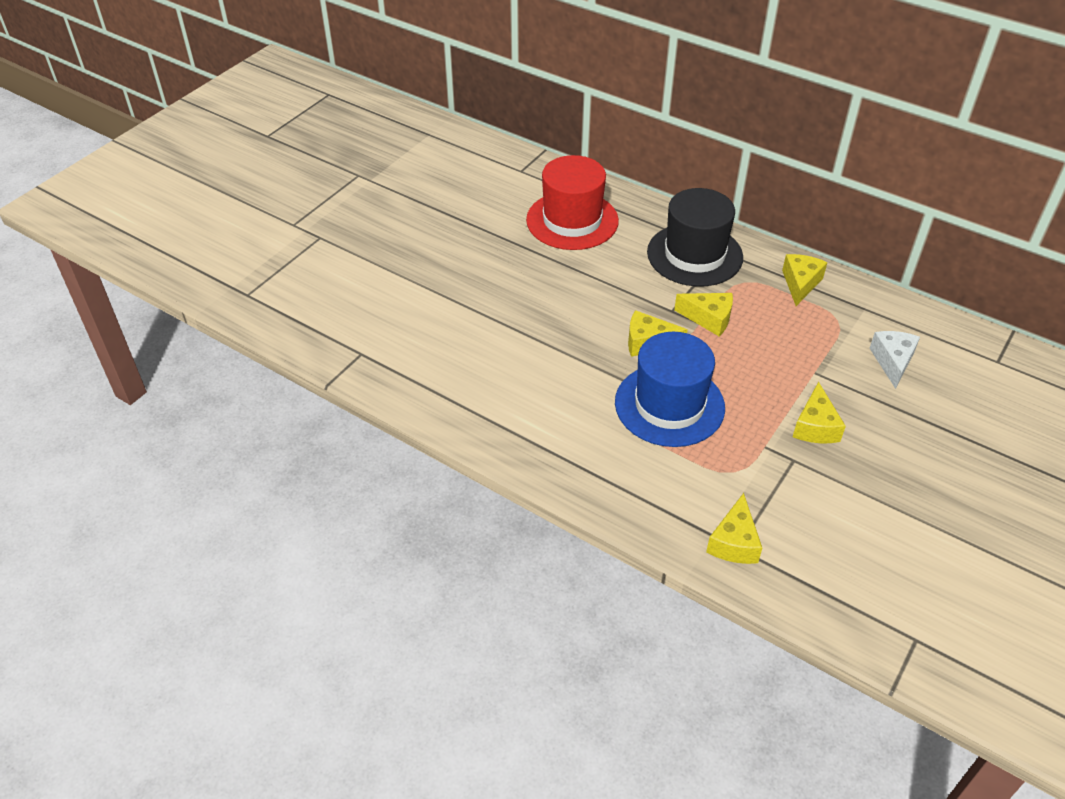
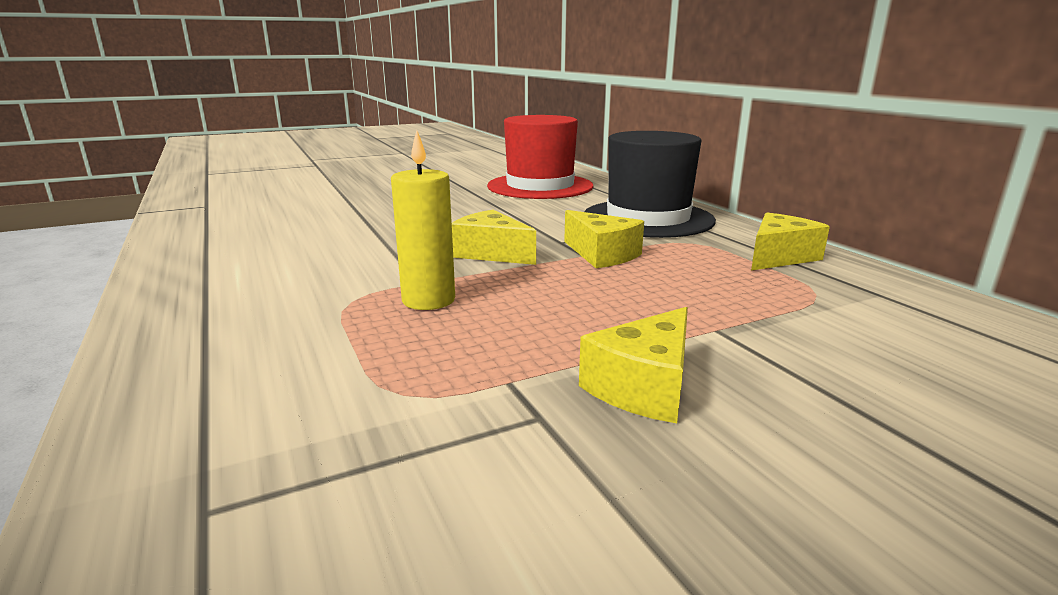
camera: 30 degrees right, 25 degrees down
(669, 405) = (428, 300): blue hat -> yellow candle
(734, 542) = (213, 498): yellow cheese -> none
(892, 361) = (902, 355): white cheese -> none

